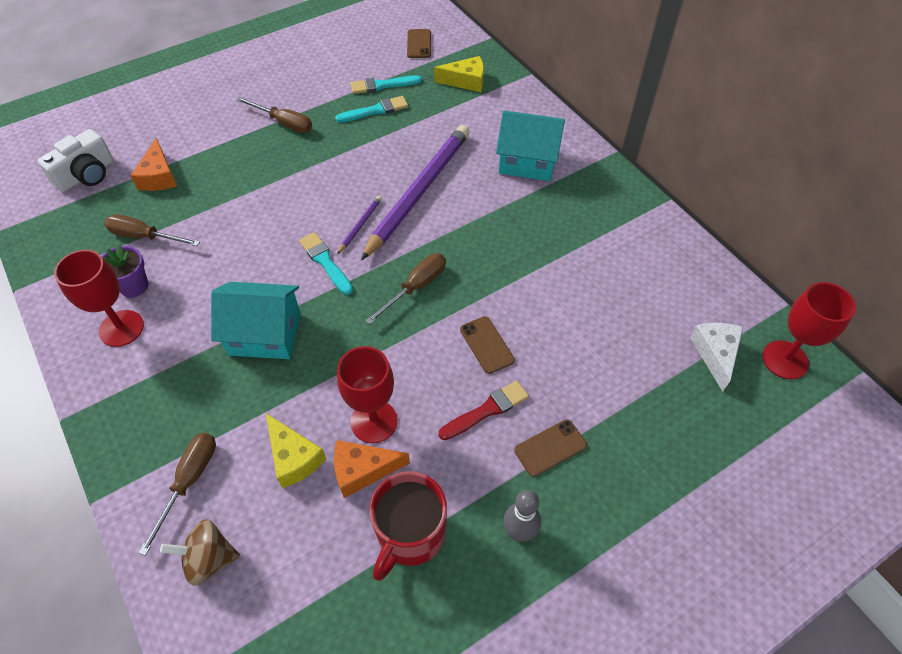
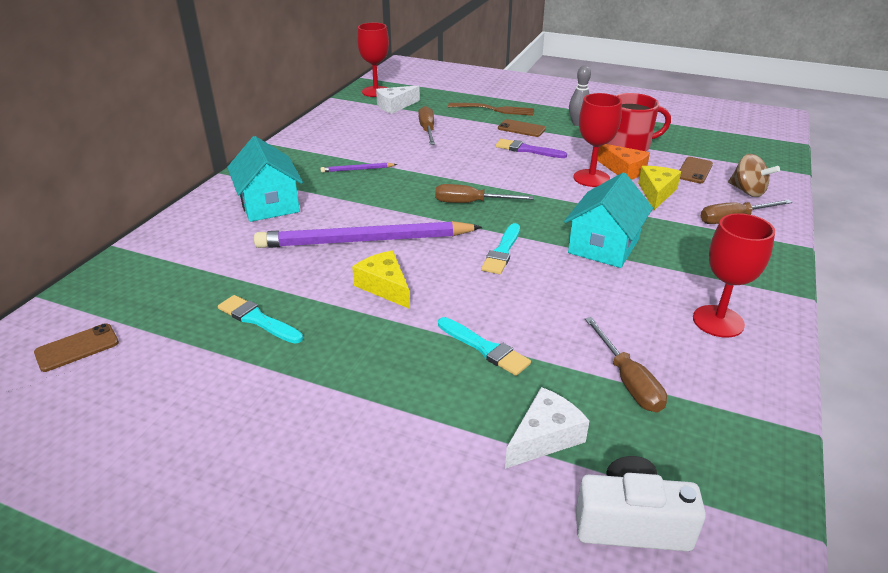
camera: 125 degrees left, 20 degrees down
(134, 286) = (679, 344): purple flower pot -> none
(159, 176) = (545, 437): orange cheese -> white cheese
(265, 334) = (603, 246): turquoise house -> turquoise house turned 60 degrees clockwise
(284, 123) = (342, 382): brown screwdriver -> brown screwdriver (427, 130)
(360, 225) = (441, 253): purple pencil -> purple pencil (357, 169)
(382, 85) = (200, 337): turquoise brush -> turquoise brush (485, 348)
(466, 81) = (153, 279): yellow cheese -> yellow cheese (384, 286)
(486, 345) = (482, 163): brown phone -> brown phone (694, 170)
(487, 410) = (527, 150): red brush -> purple brush
(635, 459) = (494, 110): none -> brown fork

